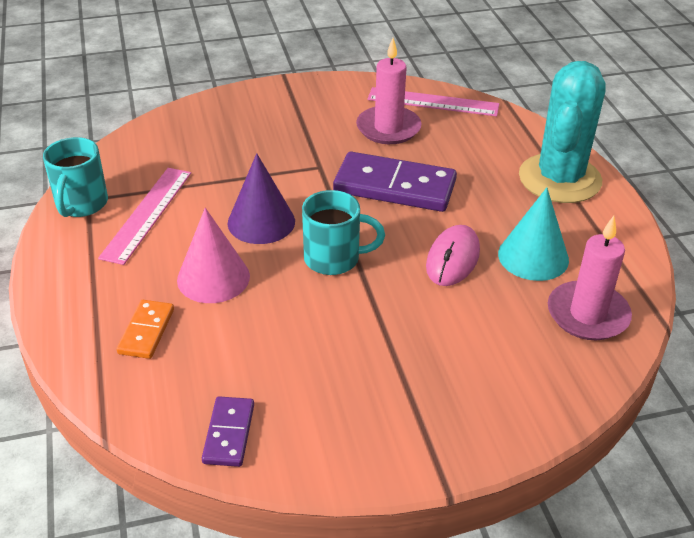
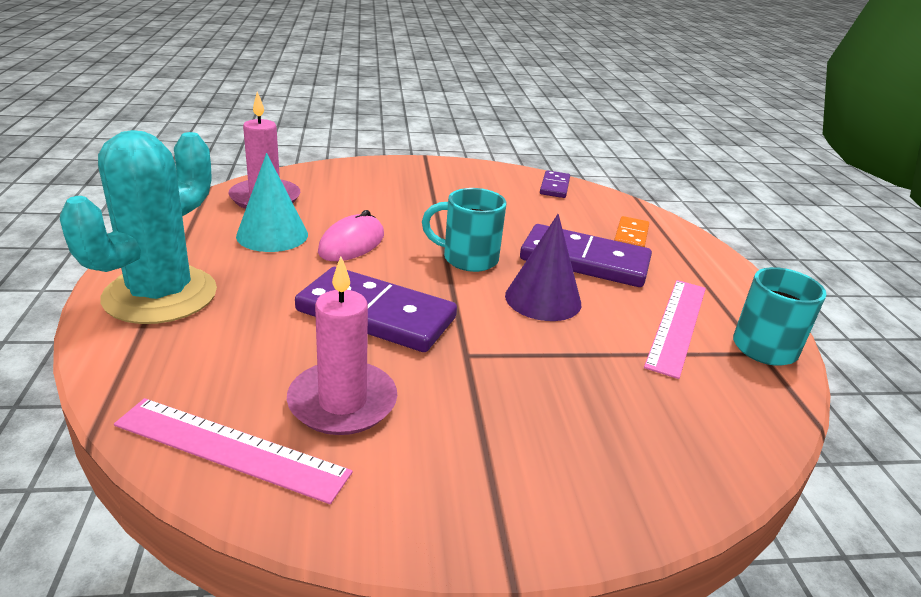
camera: 175 degrees left, 10 degrees down
(213, 278) = (584, 261): pink cone -> purple domino

